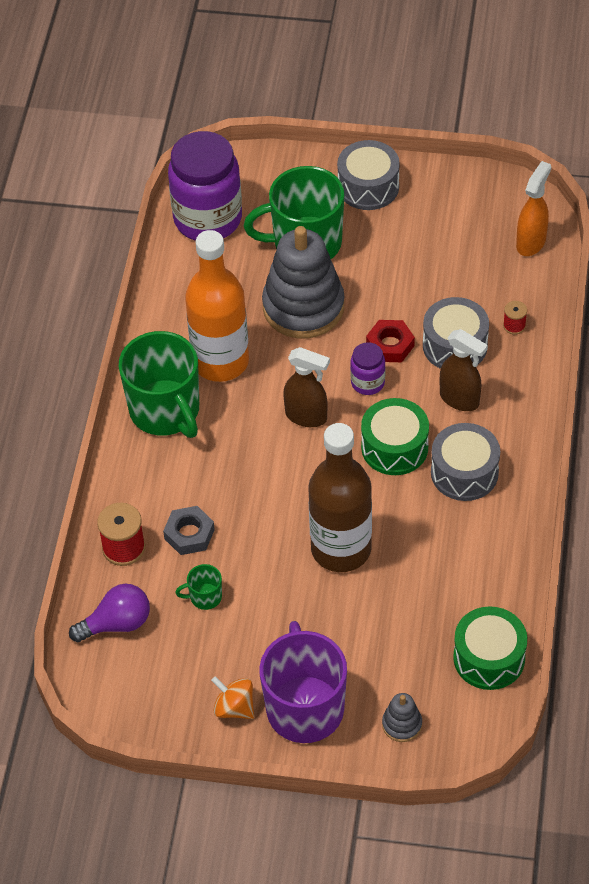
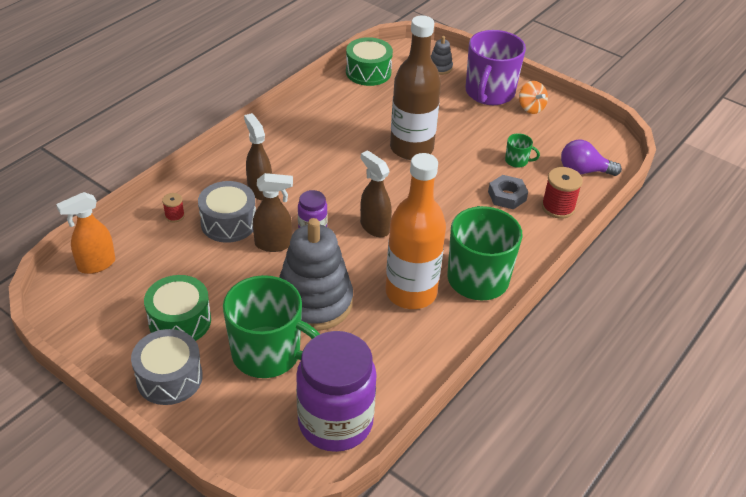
camera: 155 degrees left, 10 degrees down
(390, 345) = (274, 244): red nut -> brown spray bottle
(394, 447) = (329, 183): green drum -> green drum (180, 321)
(464, 472) = (298, 152): grey drum -> none

